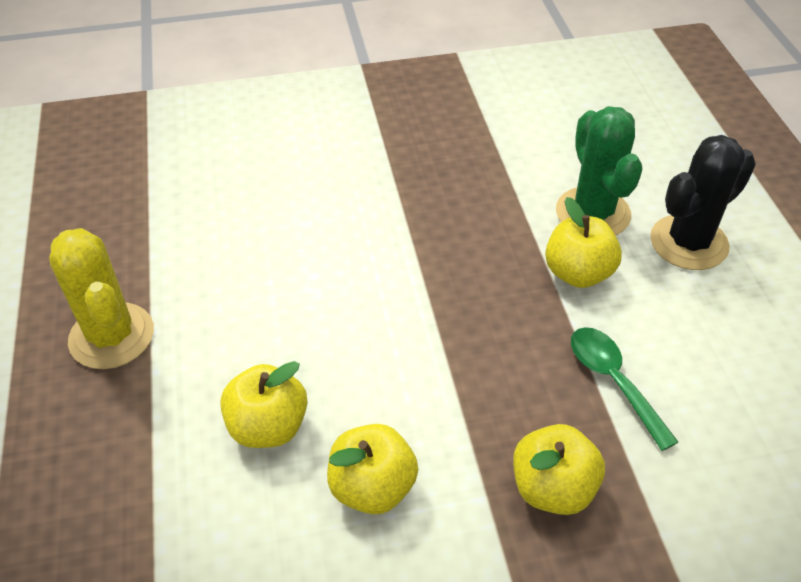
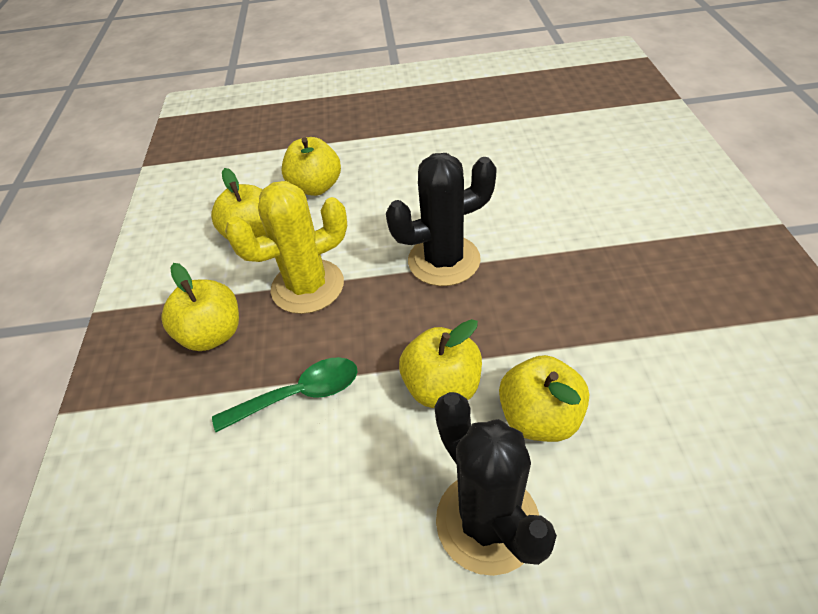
camera: 100 degrees right, 0 degrees up
(112, 336) = (405, 118): yellow cactus -> yellow cactus (307, 286)
(415, 279) = (444, 260): none -> black cactus
(593, 213) = (539, 418): green cactus -> yellow apple

